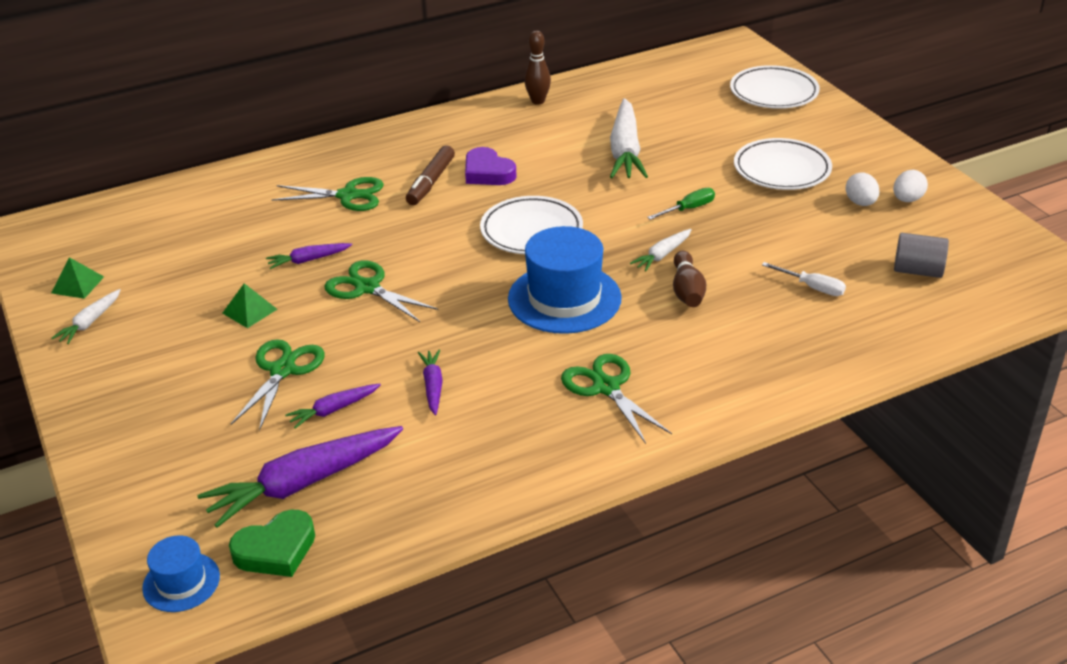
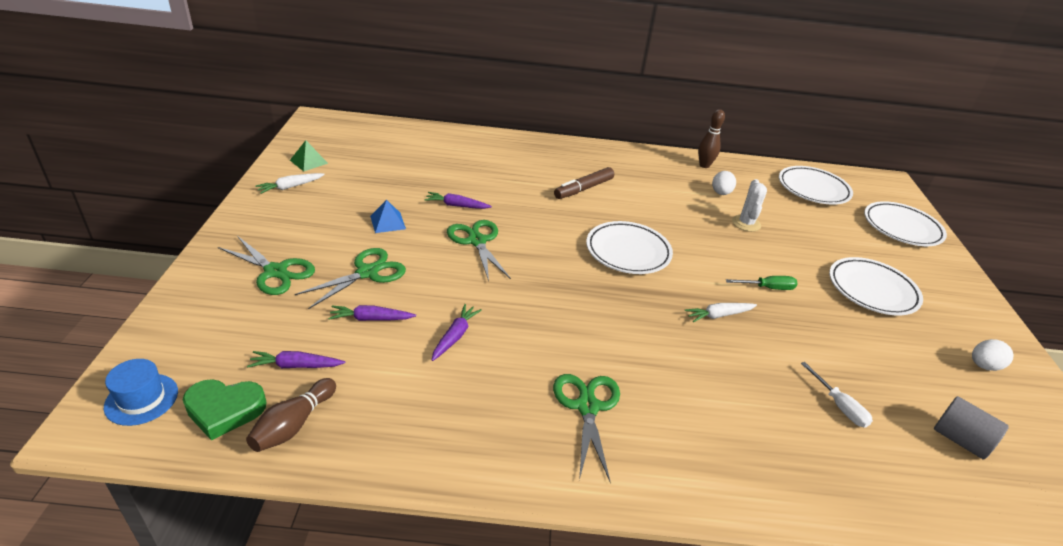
camera: 25 degrees right, 0 degrees up
(249, 311) = (387, 222): green pyramid -> blue pyramid
(303, 483) = (296, 366): purple carrot -> purple carrot, size x0.50
(348, 195) = (521, 175): green scissors -> green scissors (275, 271)
(488, 173) = (629, 198): purple heart -> none
(564, 298) = (612, 314): blue hat -> none
(625, 151) = (746, 223): white carrot -> white cactus
(666, 84) = (813, 189): none -> white plate
(687, 291) = (719, 355): brown bowling pin -> brown bowling pin (293, 424)
(860, 203) = (933, 349): white egg -> white egg (720, 193)

